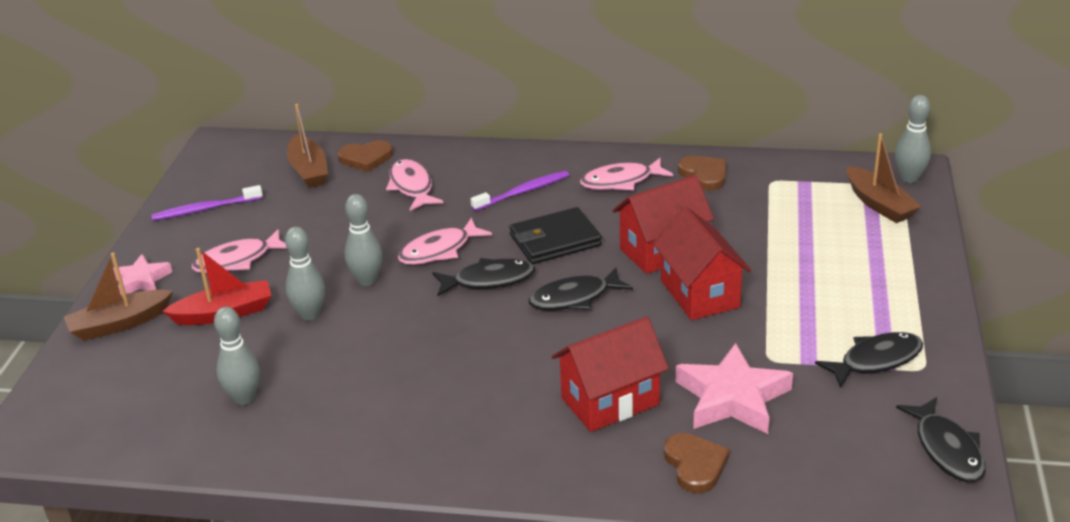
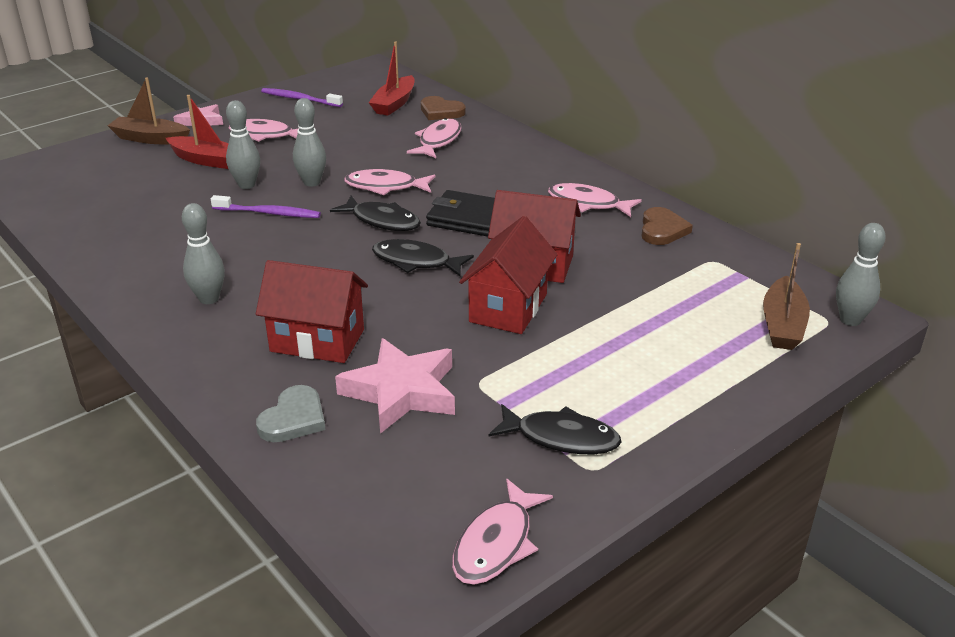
camera: 40 degrees right, 0 degrees up
(244, 398) = (132, 211): grey bowling pin -> grey bowling pin (209, 299)
(308, 170) = (394, 103): brown boat -> red boat
(523, 192) = (504, 178): purple toothbrush -> purple toothbrush (269, 213)
(695, 465) = (293, 419): brown heart -> grey heart
(946, 449) = (496, 543): black fish -> pink fish

